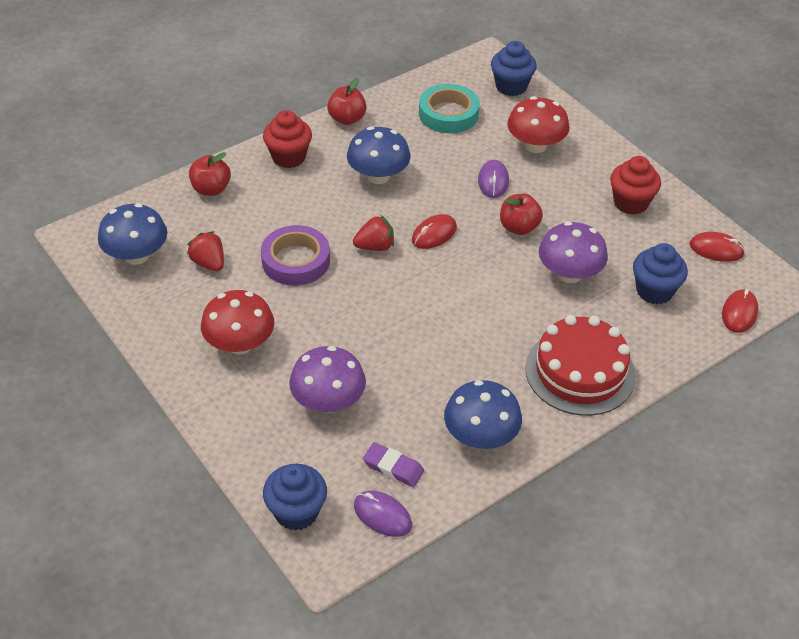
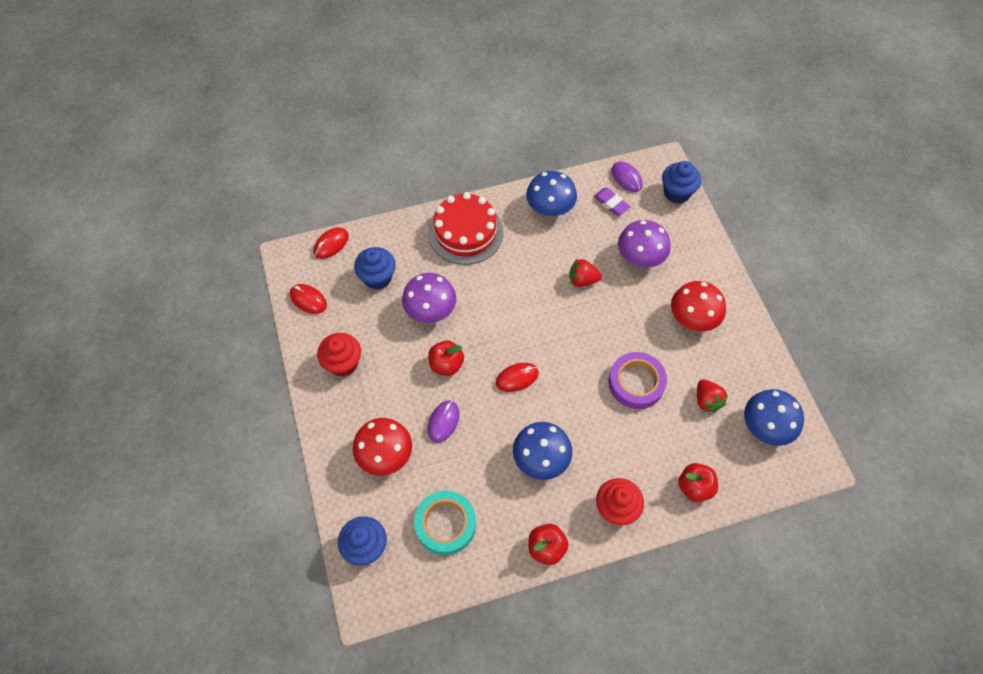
camera: 160 degrees left, 15 degrees up
(375, 246) = (569, 379): red strawberry -> red strawberry (582, 280)

